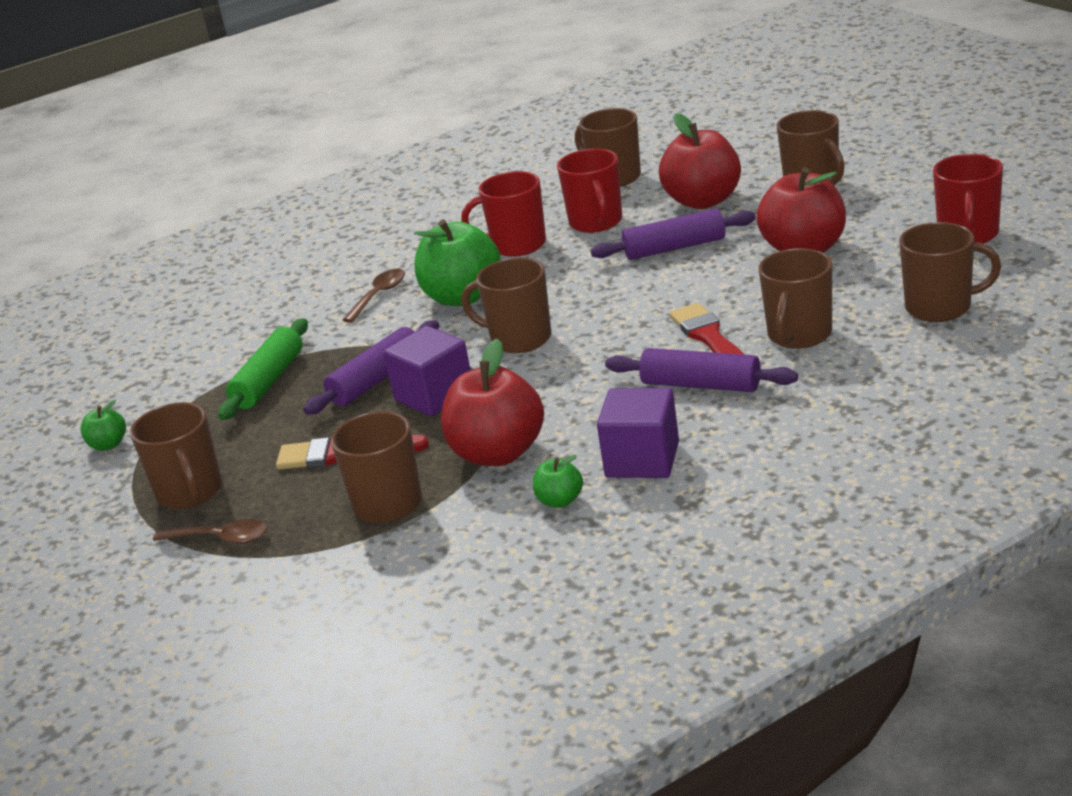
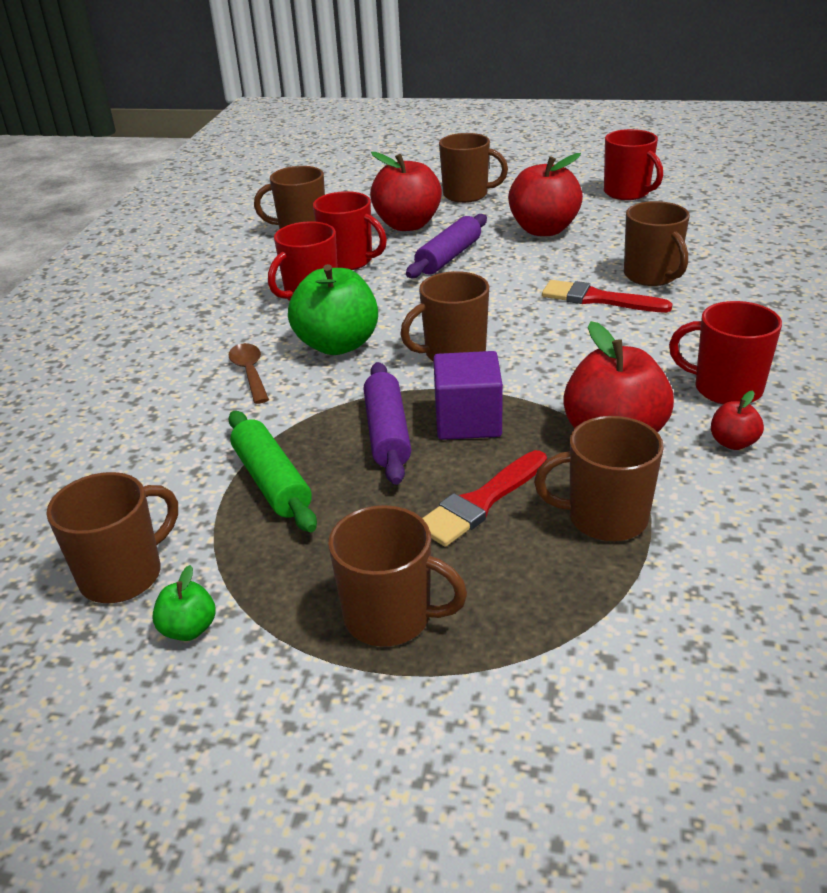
camera: 50 degrees left, 5 degrees up
(220, 538) = (514, 638): brown spoon -> none
(560, 501) = (733, 443): green apple -> red apple
(642, 460) = (725, 389): purple cube -> red mug
(701, 385) = (657, 328): purple rolling pin -> none
(940, 307) = (699, 232): brown mug -> brown mug (124, 575)

